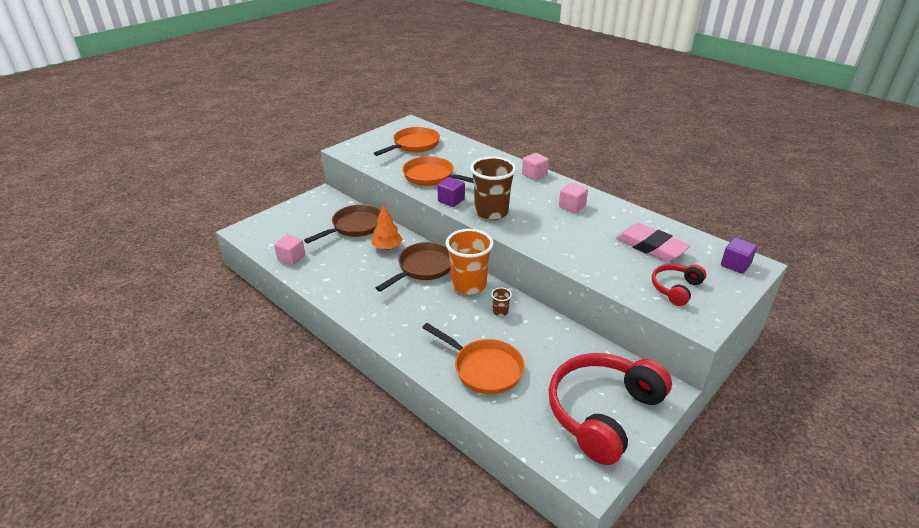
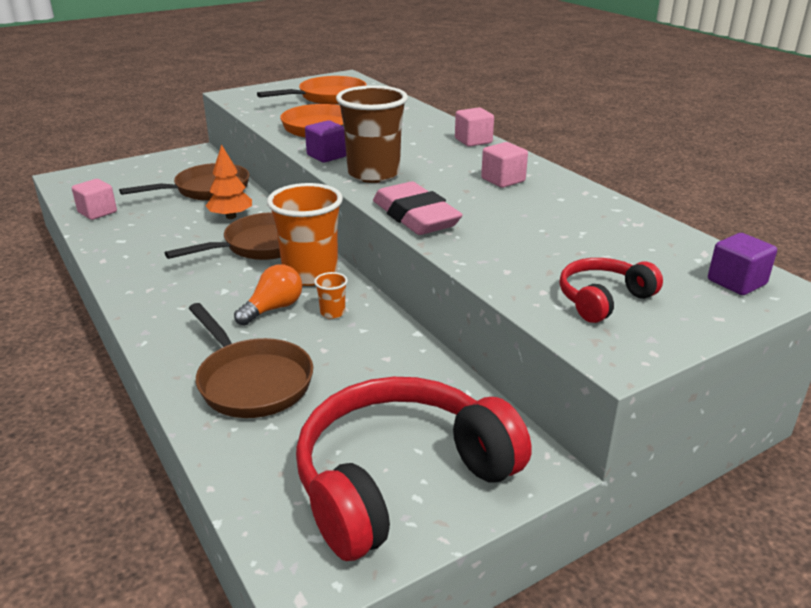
camera: 15 degrees right, 5 degrees down
(463, 315) = (273, 308): none -> orange light bulb
(484, 368) = (252, 381): orange pan -> brown pan
(500, 312) = (332, 313): brown cup -> orange cup
(650, 247) = (597, 241): pink eraser -> pink eraser (415, 216)

